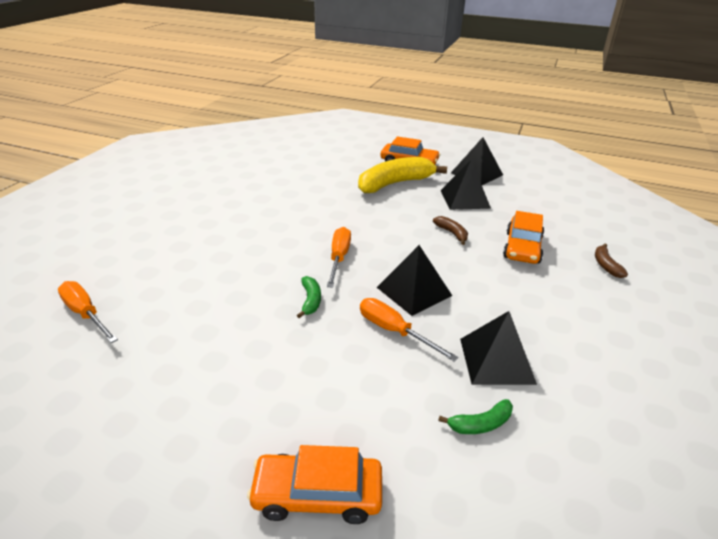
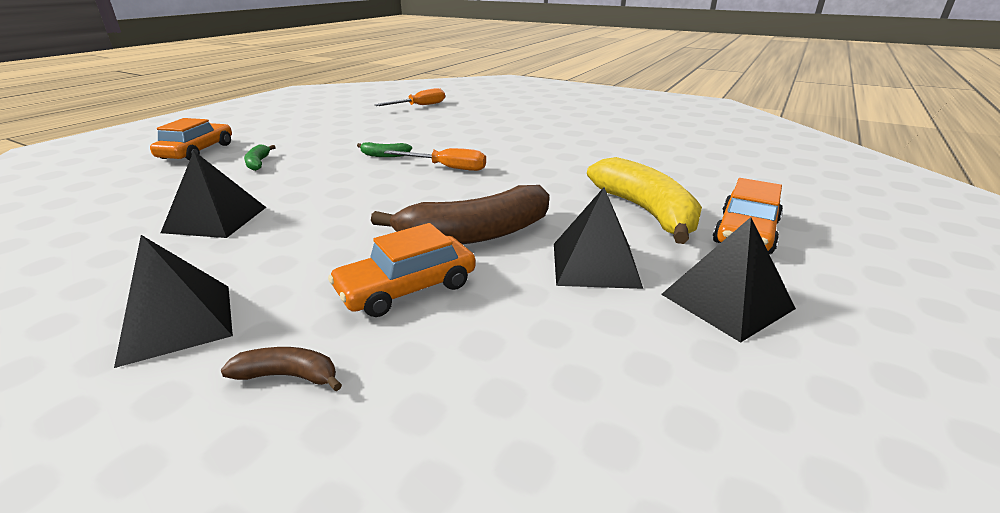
camera: 100 degrees right, 5 degrees down
(394, 331) = (310, 181): orange screwdriver -> none
(414, 291) = (361, 195): black pyramid -> black pyramid (177, 323)
(452, 233) = (475, 234): brown banana -> brown banana, size x2.26
(480, 424) = (165, 200): green banana -> green banana (258, 163)
(522, 247) = (407, 288): orange car -> orange car turned 60 degrees counterclockwise

